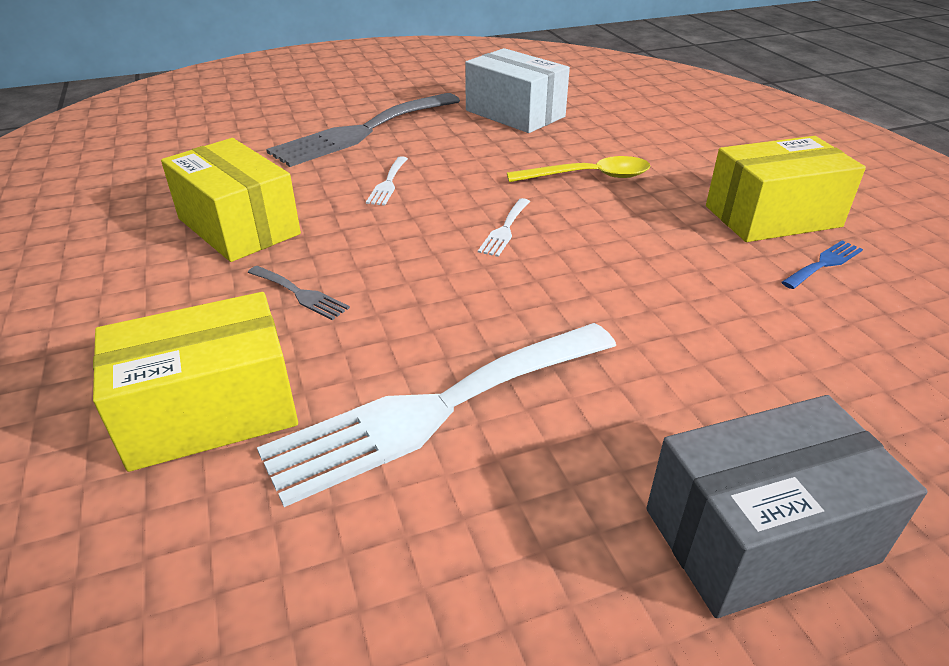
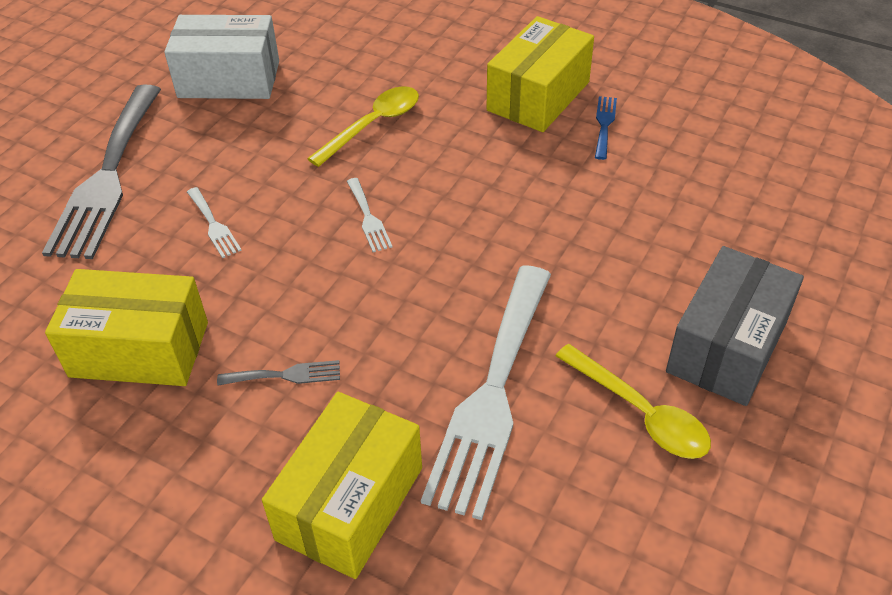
camera: 40 degrees left, 10 degrees up
(567, 529) = (640, 413): none -> yellow spoon

